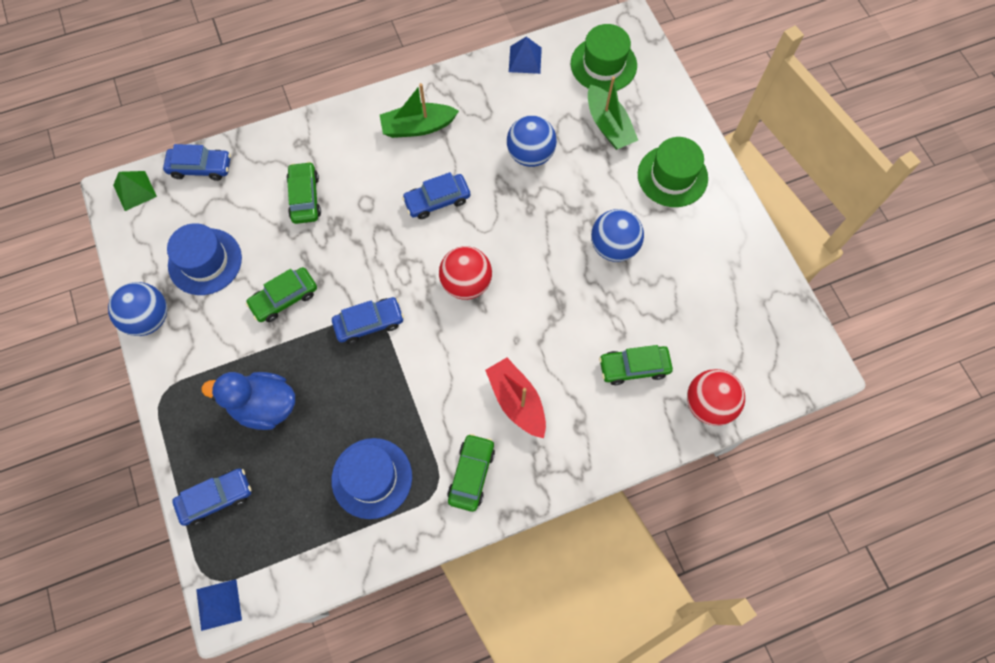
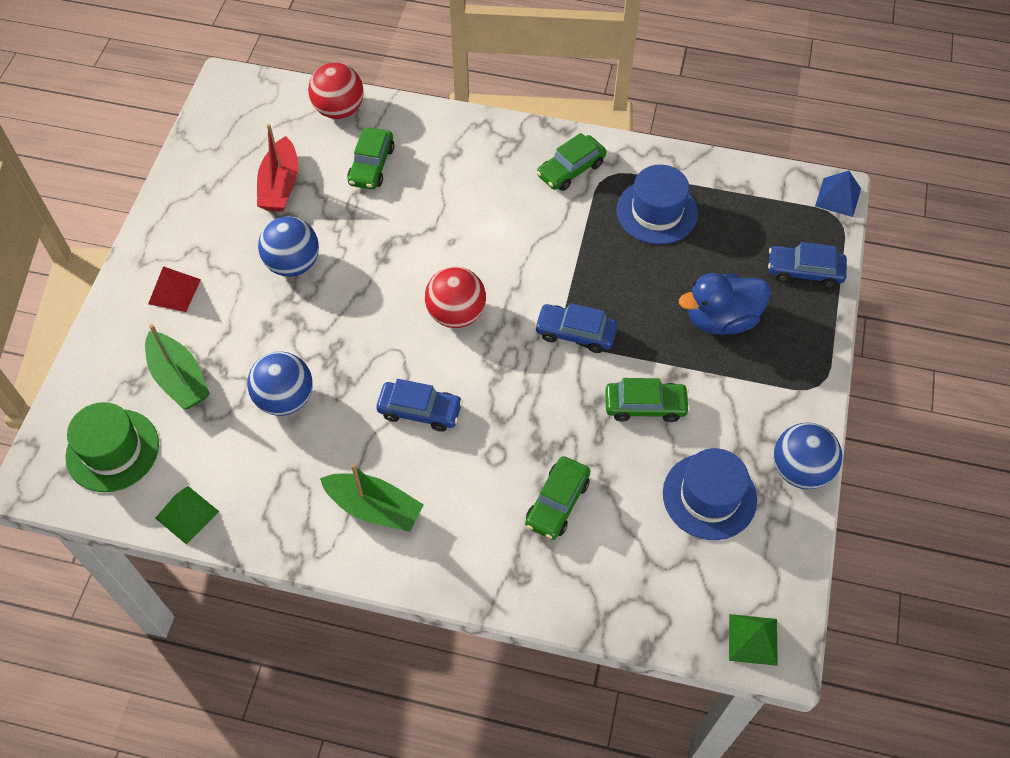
camera: 145 degrees left, 10 degrees down
(200, 167) = (657, 619): blue car -> none
(264, 406) = (721, 319): blue duck -> blue duck turned 120 degrees clockwise
(516, 401) = (491, 197): red boat -> red boat (280, 185)
(525, 59) = (187, 514): blue pyramid -> green pyramid
(608, 126) = (179, 379): green boat -> green boat turned 135 degrees clockwise
(634, 367) = (371, 165): green car -> green car turned 75 degrees clockwise
(672, 176) = (174, 291): green hat -> red pyramid

